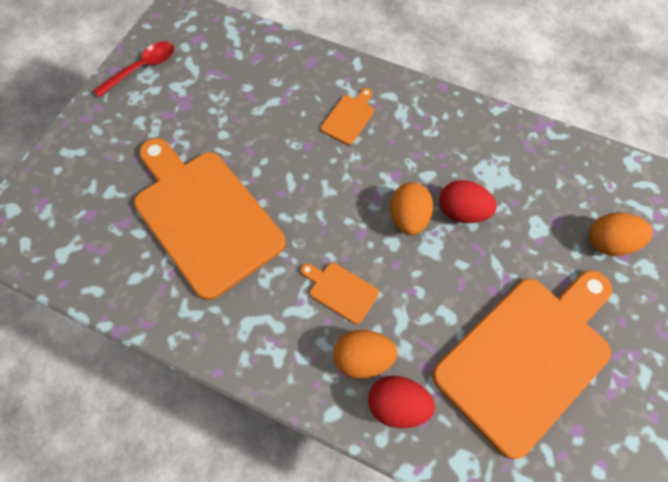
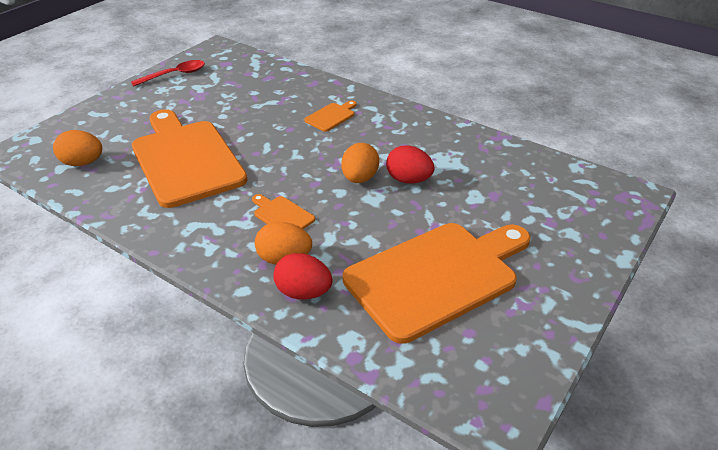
camera: 10 degrees right, 25 degrees down
(609, 243) = (539, 213): orange egg -> orange egg (83, 163)

